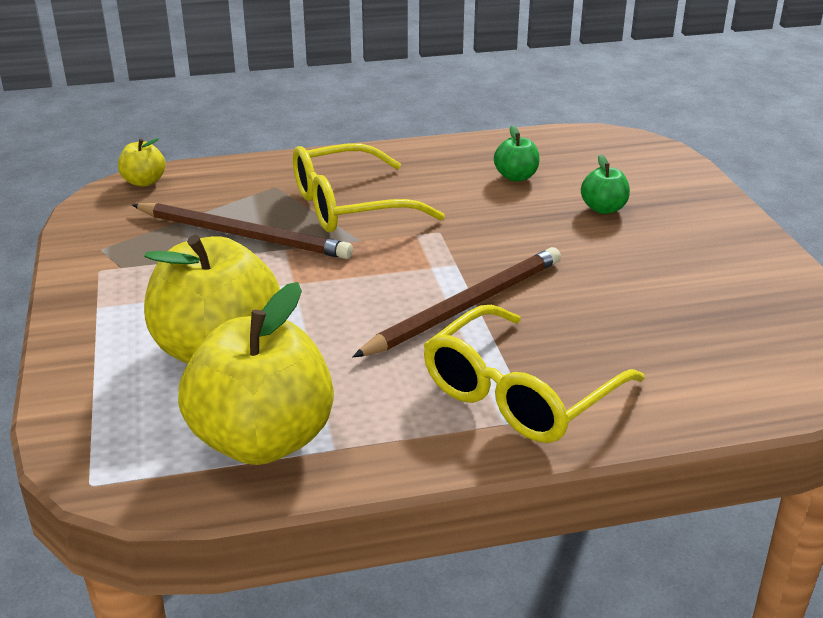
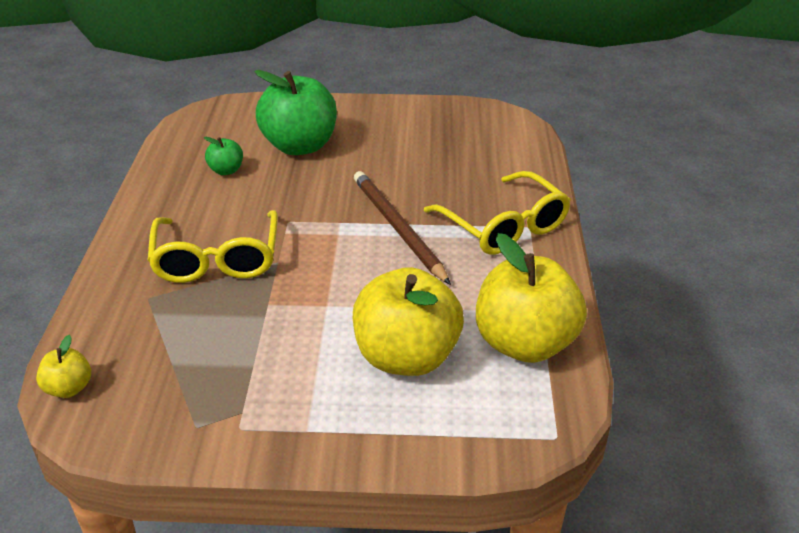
camera: 75 degrees left, 5 degrees up
(243, 235) = (230, 326): brown pencil -> none
(603, 209) = (299, 146): green apple -> green apple, size x2.21

